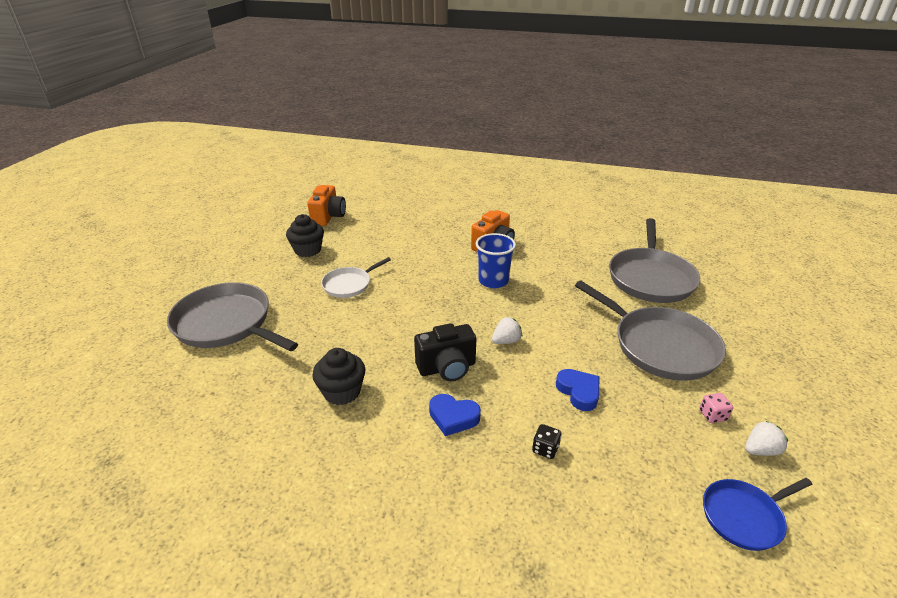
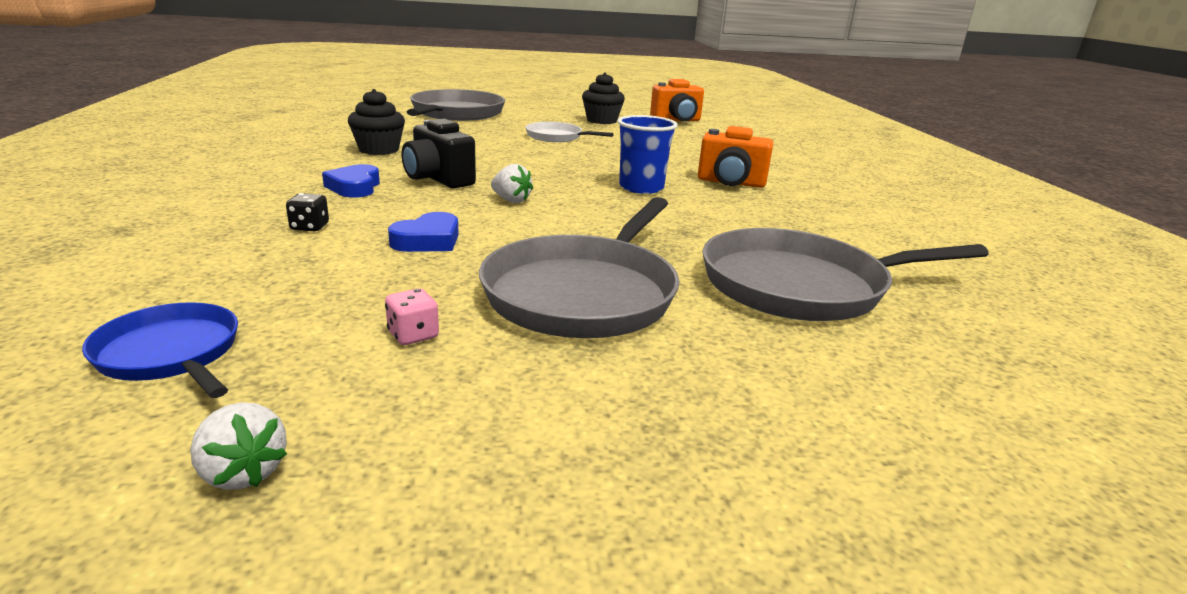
camera: 65 degrees right, 10 degrees down
(760, 450) = (330, 378): white strawberry -> white strawberry (243, 472)

